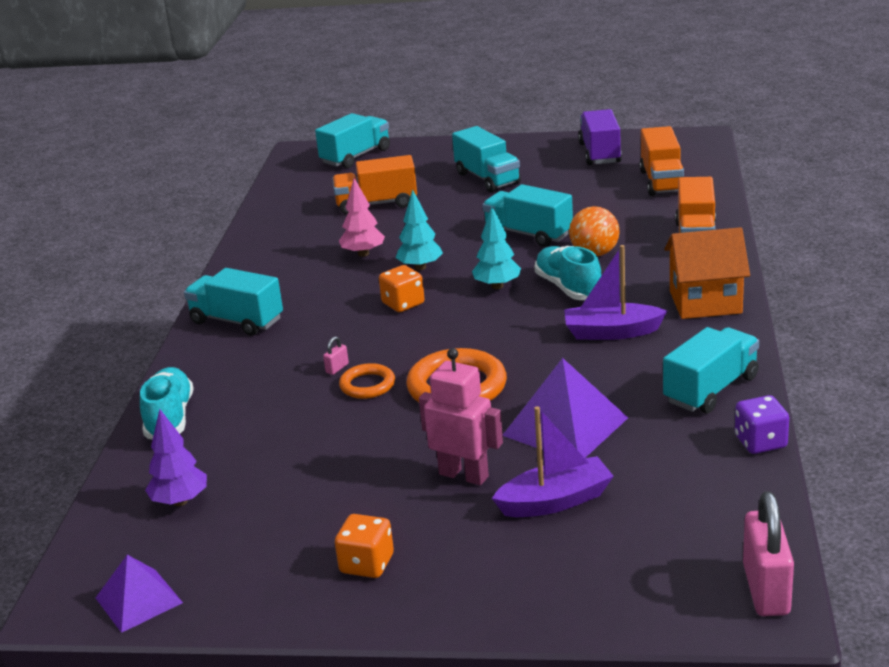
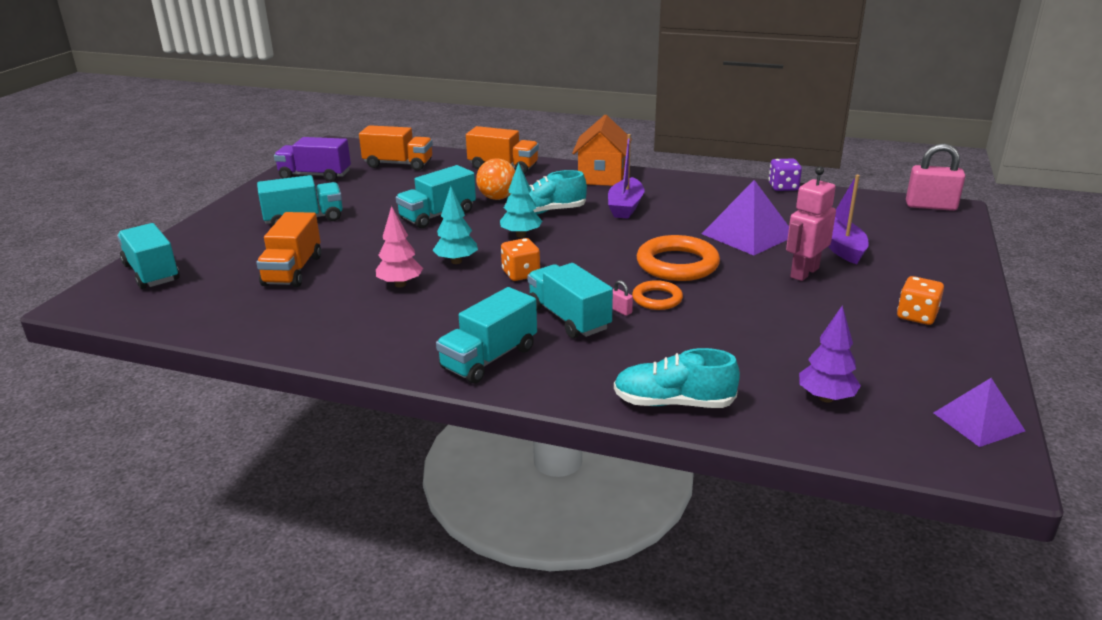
camera: 80 degrees left, 0 degrees up
(711, 389) = (717, 190): turquoise truck -> turquoise truck (568, 318)

